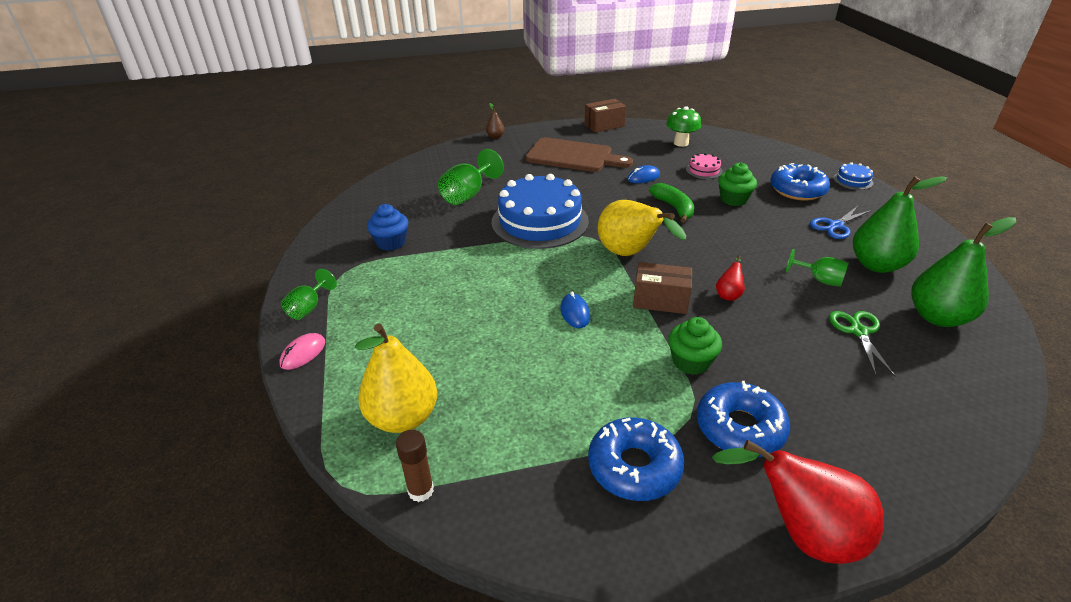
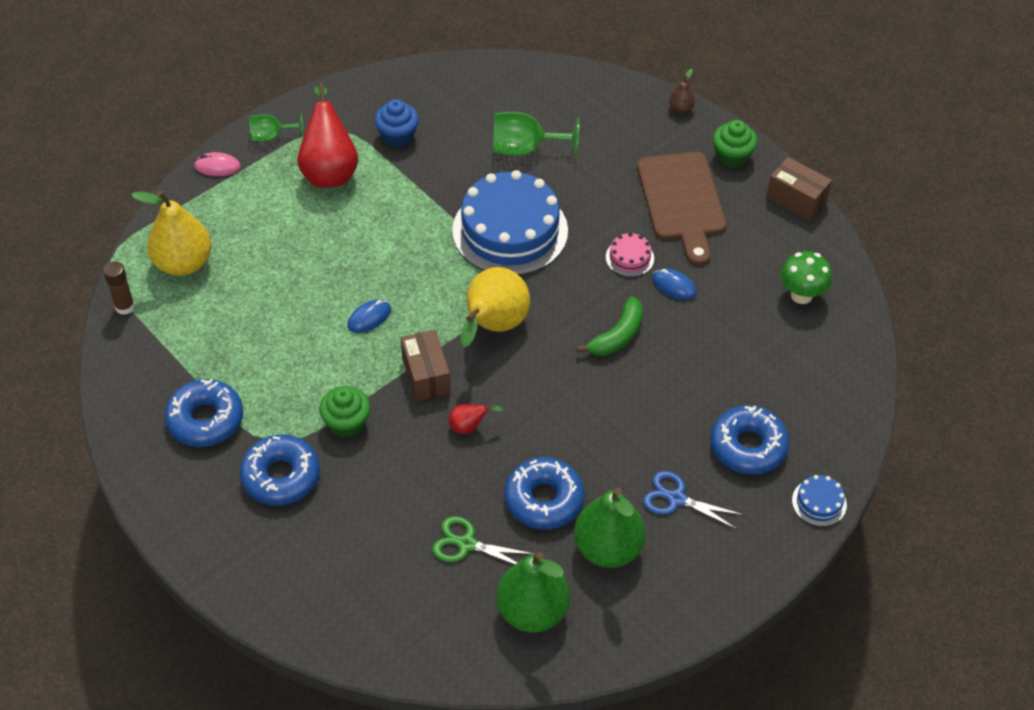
camera: 60 degrees right, 15 degrees up
(704, 170) = (736, 339): pink cake -> pink cake (629, 258)
(733, 199) = (677, 387): green cupcake -> green cupcake (732, 156)
(802, 533) = (192, 535): red pear -> red pear (329, 170)
(819, 280) = (544, 499): green goblet -> blue donut
(858, 331) = (466, 544): green scissors -> green scissors turned 135 degrees counterclockwise

